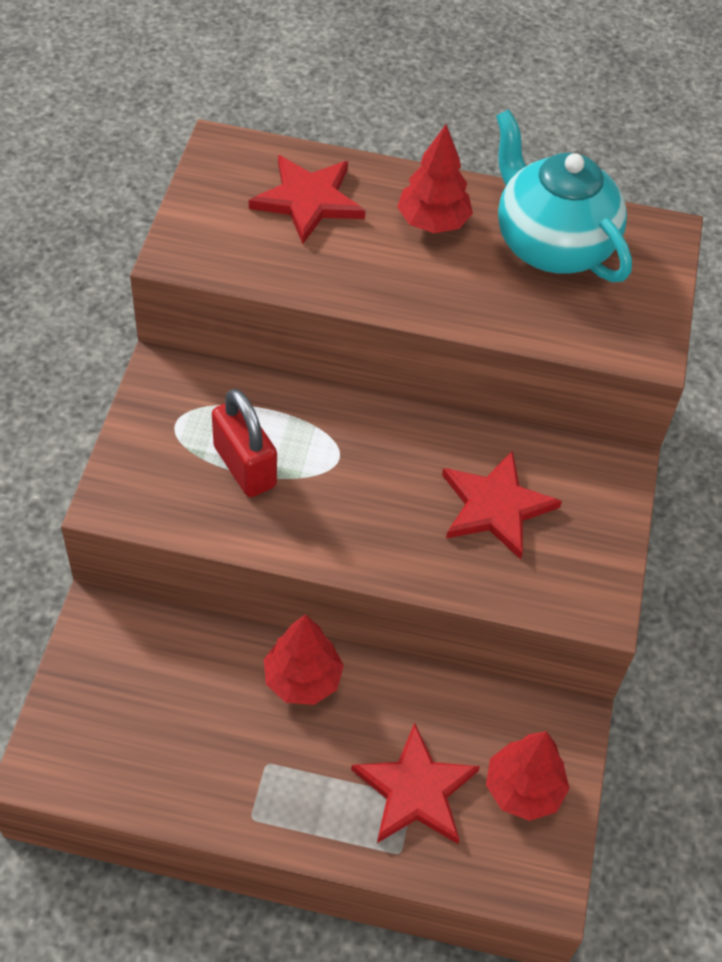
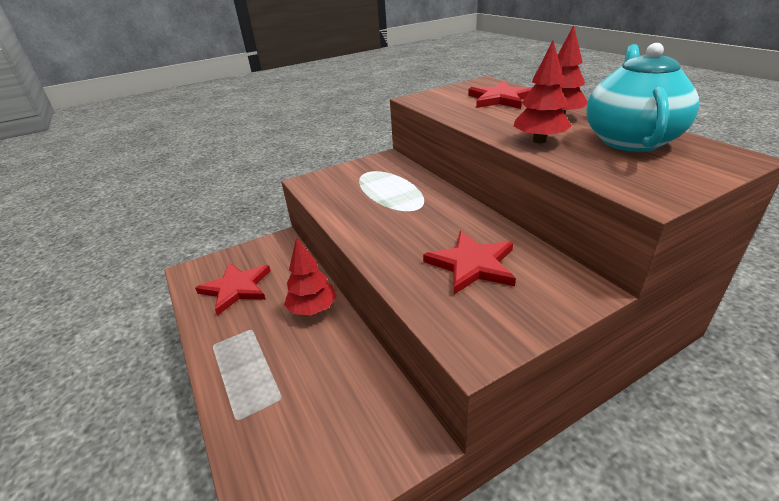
camera: 55 degrees right, 20 degrees down
(245, 466) = (371, 193): red padlock -> none
(415, 790) = (287, 396): red star -> red star (236, 288)
(523, 789) = (338, 451): red tree -> red tree (539, 141)

